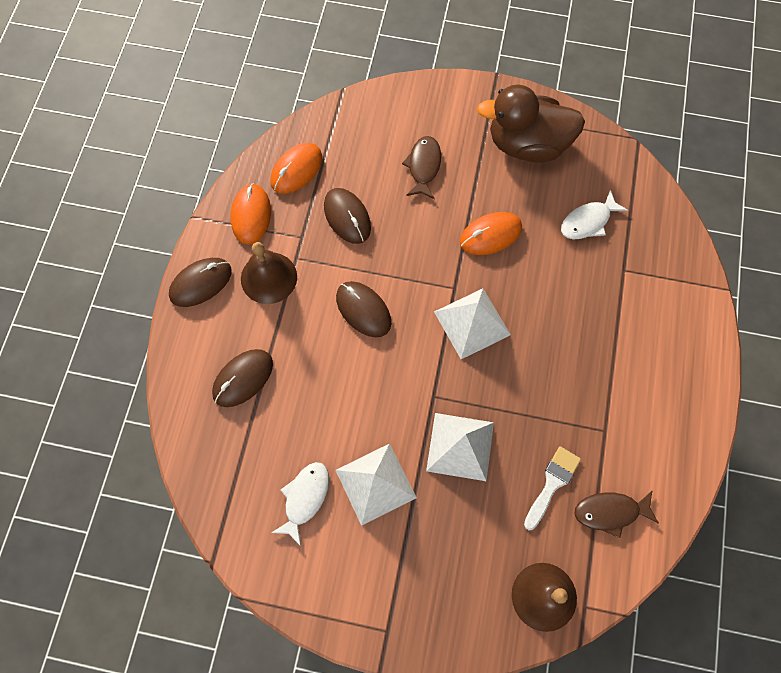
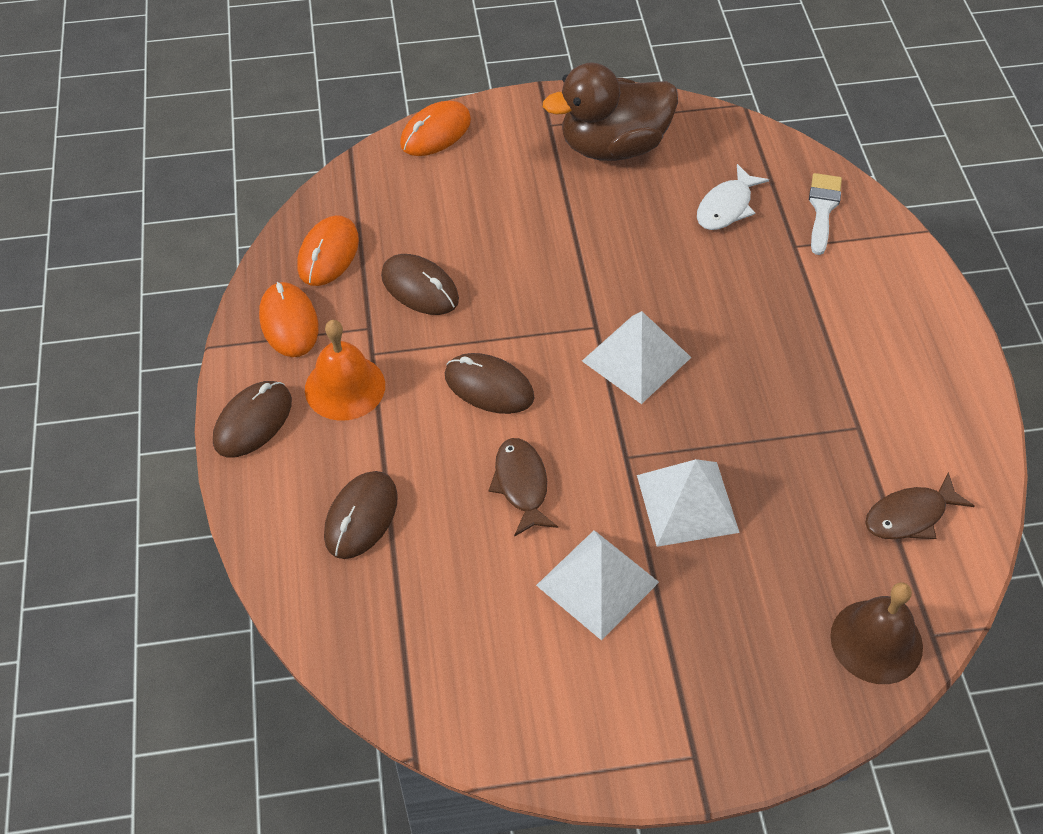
camera: 20 degrees left, 15 degrees down
(269, 277) = (345, 387): brown bell -> orange bell
(305, 498) = (510, 633): white fish -> none
(423, 166) = (494, 204): brown fish -> brown fish (521, 484)
(490, 235) = (614, 255): orange mouse -> orange mouse (435, 132)
(552, 483) = (823, 507): white brush -> white brush (823, 209)

